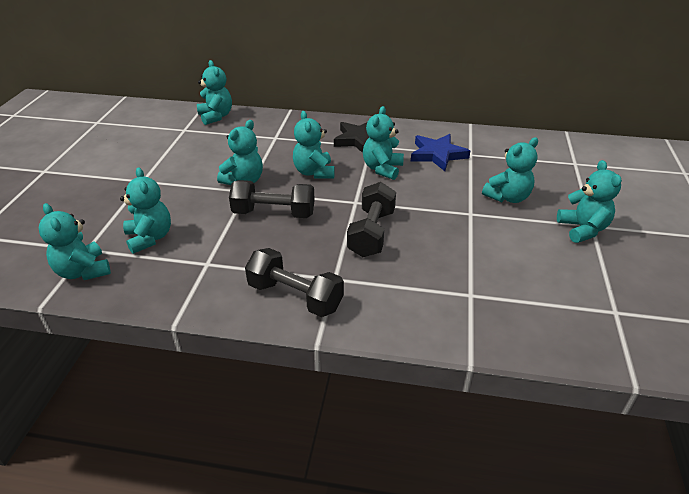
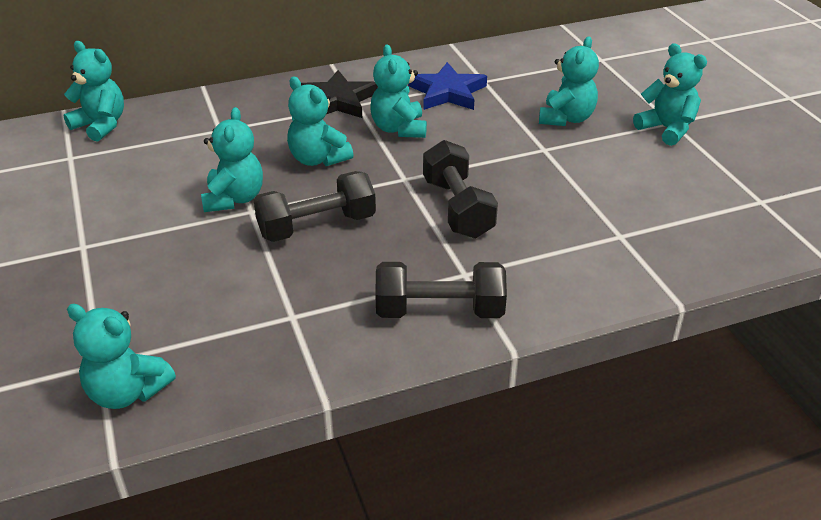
camera: 30 degrees left, 0 degrees up
(150, 238) = (178, 315): turquoise teddy bear -> none

